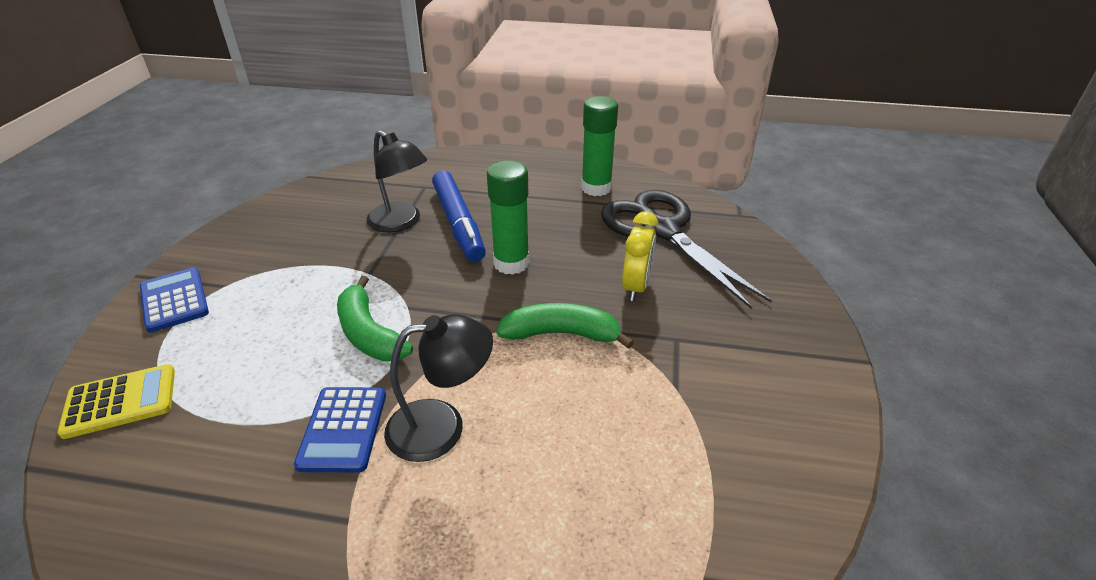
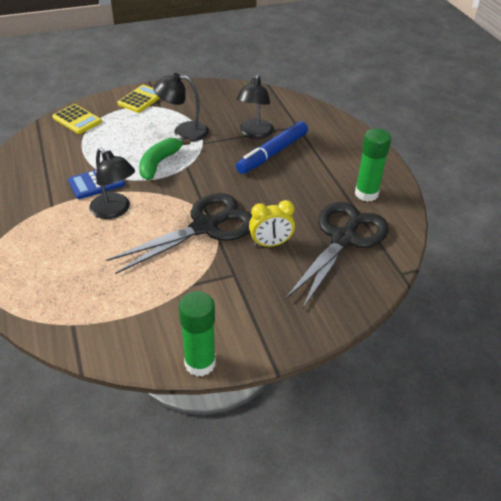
camera: 60 degrees right, 5 degrees up
(174, 300) = (141, 99): blue calculator -> yellow calculator
(320, 283) = (183, 132): none -> black lamp
(511, 263) = (252, 187): green glue stick -> green glue stick (200, 363)
(561, 334) = (205, 227): green banana -> black scissors

